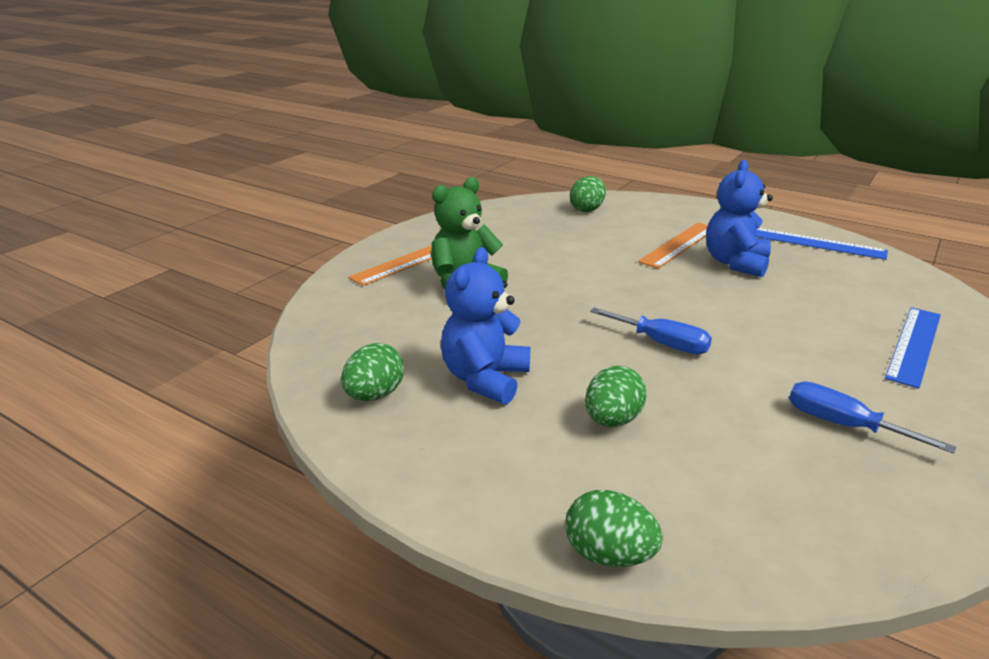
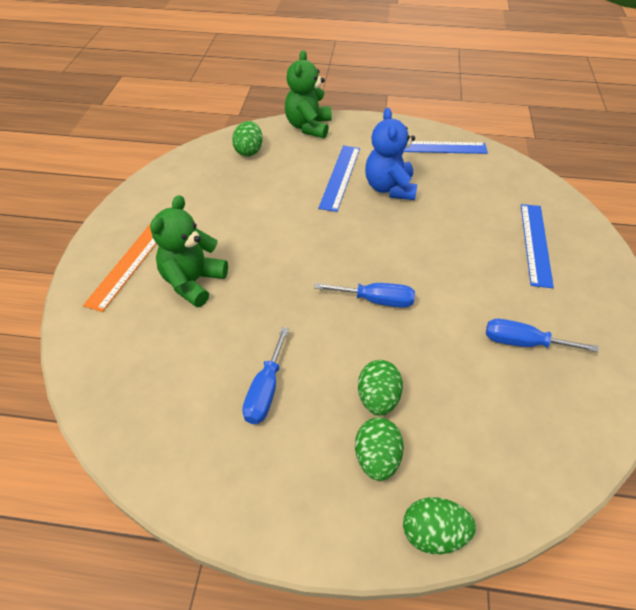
camera: 25 degrees left, 20 degrees up
(374, 395) = (186, 444): green egg -> green egg (377, 458)
(485, 379) = (265, 390): blue teddy bear -> blue screwdriver
(666, 204) = (308, 127): none -> green teddy bear
(679, 244) = (340, 177): orange ruler -> blue ruler

